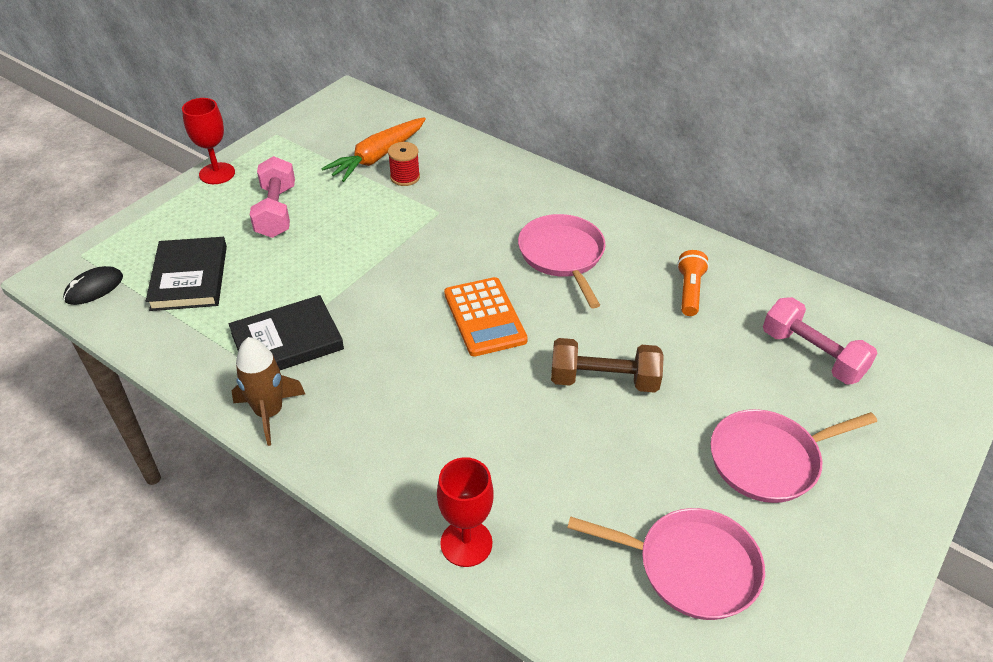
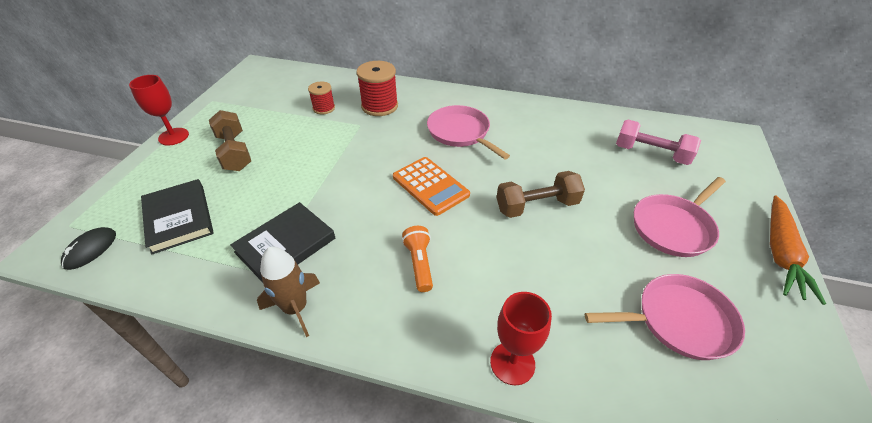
camera: 20 degrees left, 0 degrees up
(276, 211) = (234, 152): pink dumbbell -> brown dumbbell
(377, 157) = (297, 100): orange carrot -> orange carrot (781, 253)
(476, 191) = (379, 106): none -> red spool
(689, 291) = (554, 134): orange flashlight -> orange flashlight (419, 263)

